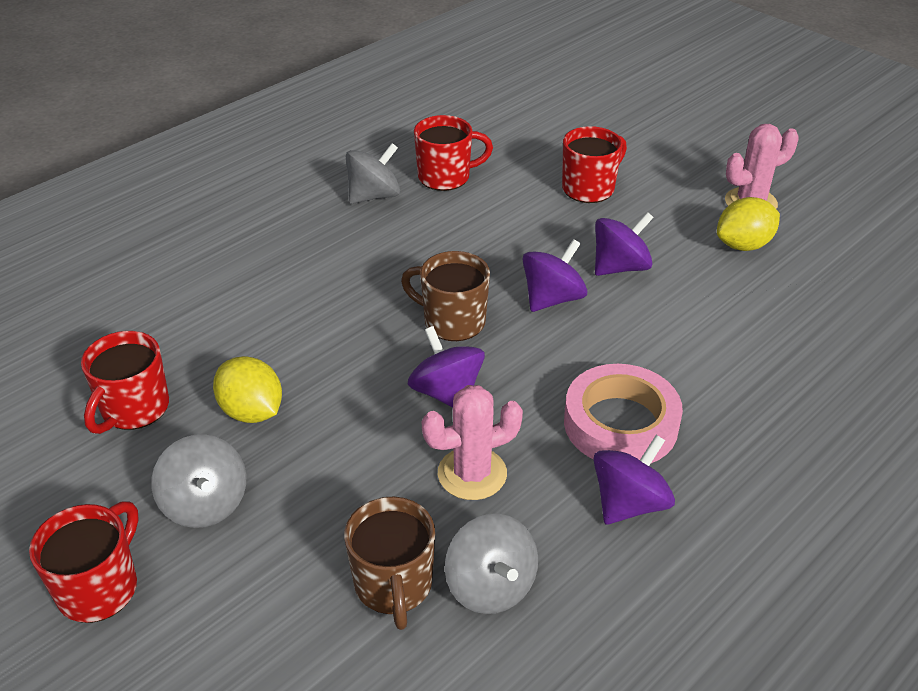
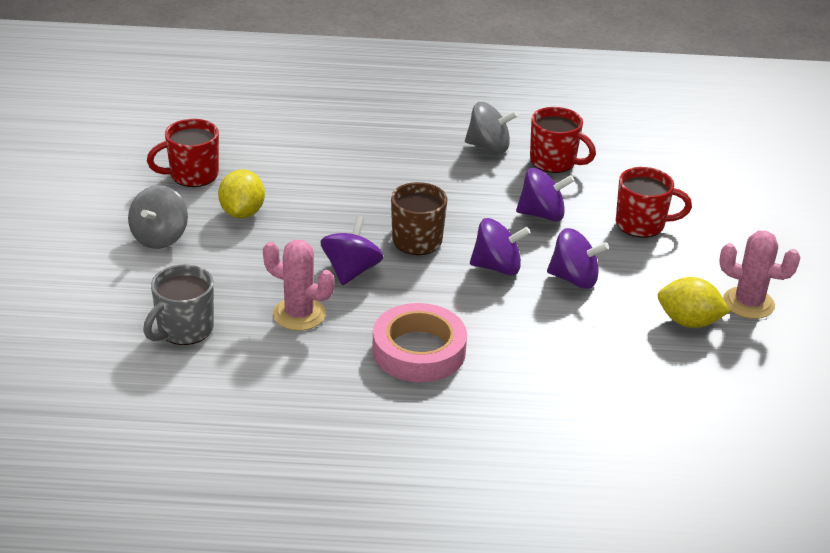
camera: 45 degrees right, 5 degrees down
(100, 587) = (70, 238): red mug -> none
(393, 585) = (184, 330): brown mug -> grey mug
(490, 586) = (225, 364): grey spinning top -> none
(629, 503) = (354, 386): purple spinning top -> purple spinning top (542, 214)

